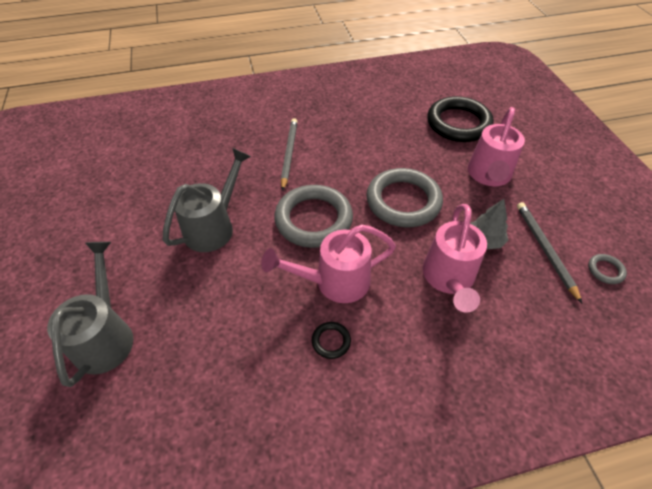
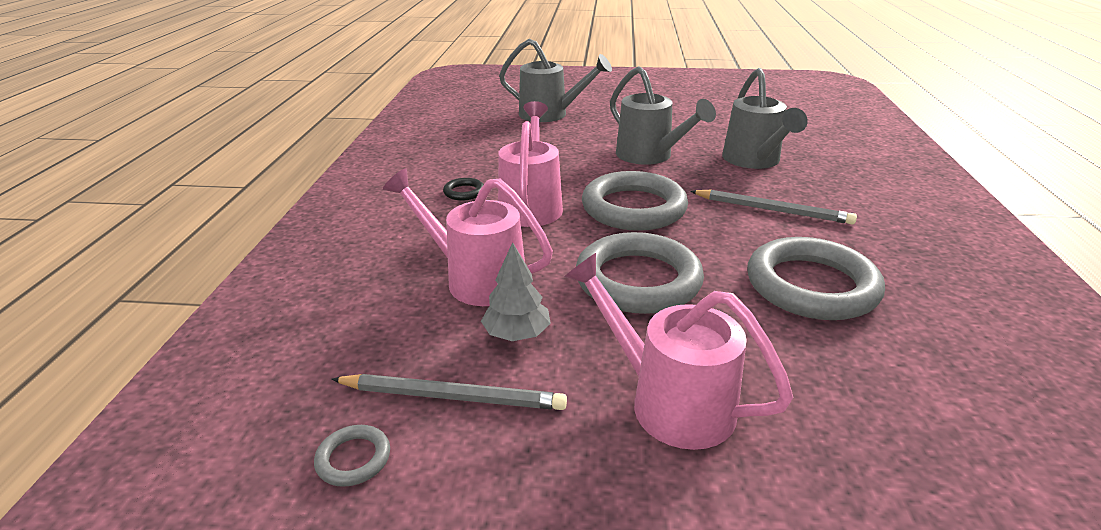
camera: 110 degrees right, 20 degrees down
(209, 166) = (754, 161): none -> grey watering can
(370, 138) = (811, 286): none -> grey ring
(458, 123) = (869, 423): black ring -> none

